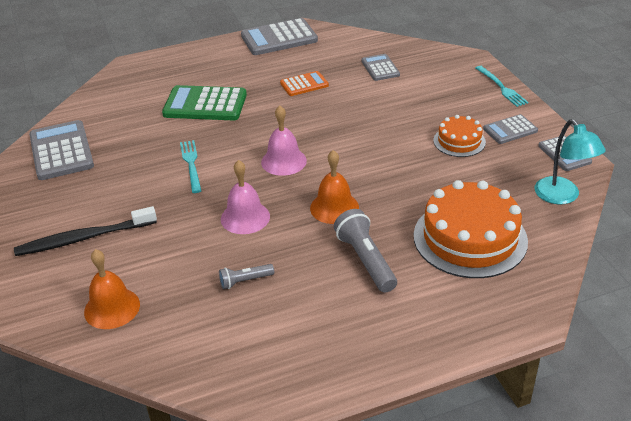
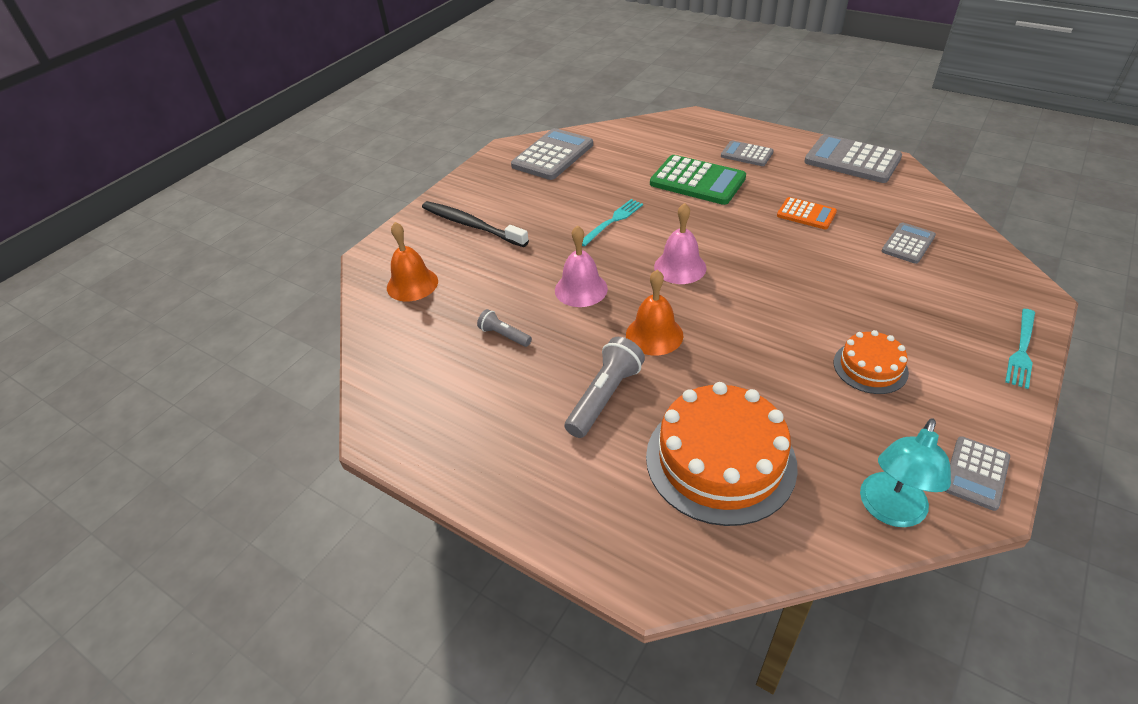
camera: 55 degrees right, 5 degrees up
(205, 104) = (697, 181): green calculator -> green calculator turned 150 degrees clockwise
(510, 130) = (951, 399): grey calculator -> grey calculator (746, 154)

